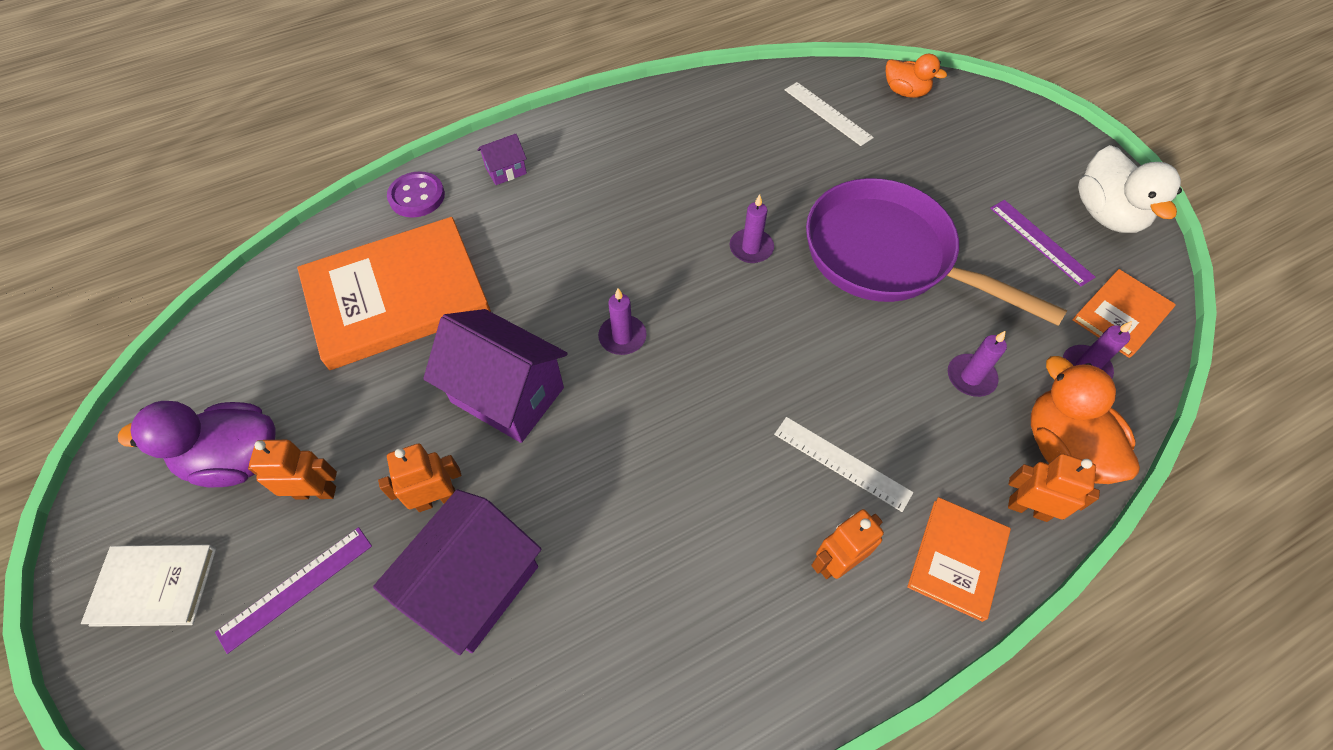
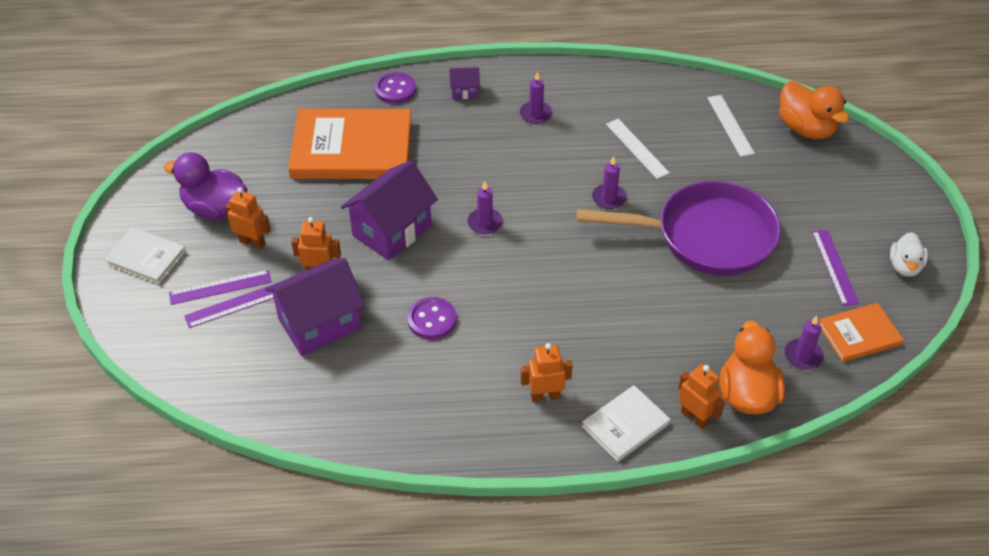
camera: 25 degrees right, 10 degrees down
(333, 608) = (235, 305): none -> purple ruler
(507, 395) = (392, 231): purple house -> purple house turned 75 degrees clockwise
(628, 509) = (432, 320): none -> purple button
(842, 463) = (585, 346): white ruler -> white ruler (637, 148)
(887, 256) = (706, 236): purple pan -> purple pan turned 120 degrees clockwise
(905, 92) = (806, 128): orange duck -> orange duck, size x1.60
(957, 559) = (625, 425): orange book -> white book
(971, 377) = (712, 331): purple candle -> purple candle (535, 114)
(1106, 214) = (904, 266): white duck -> white duck, size x0.62

